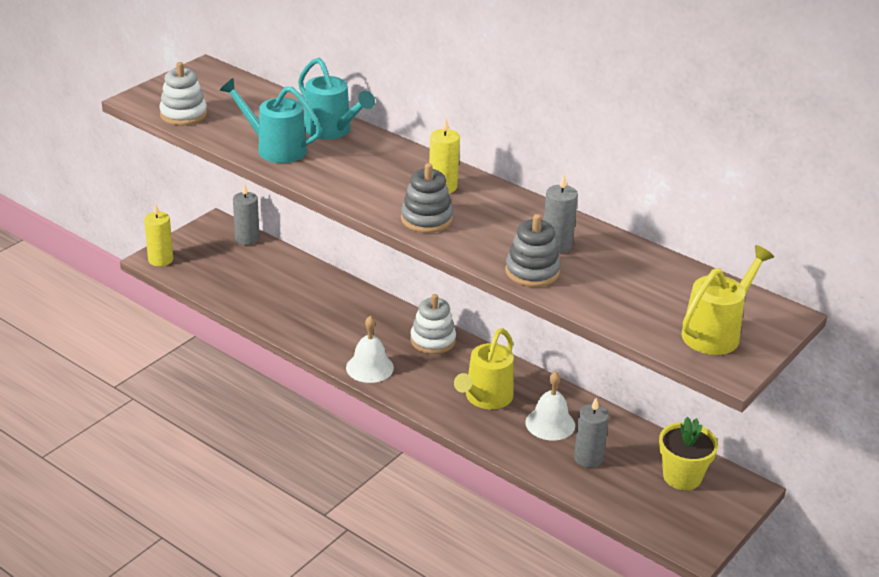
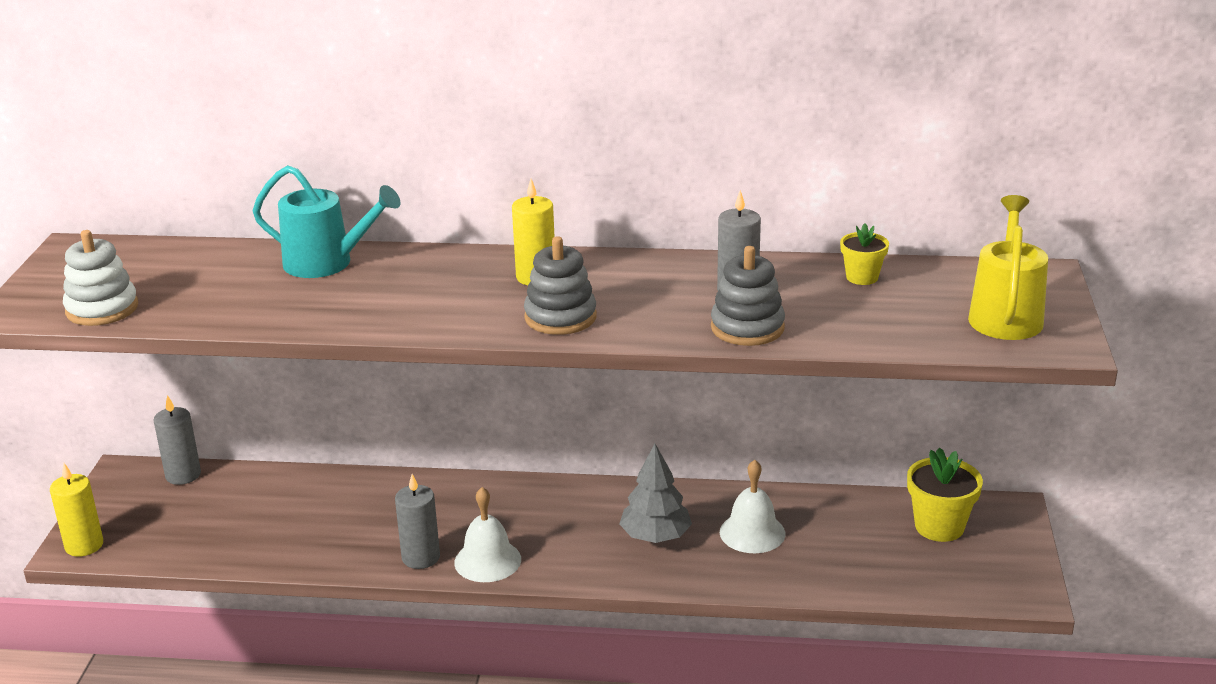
camera: 30 degrees left, 5 degrees down
(275, 148) = (276, 306): turquoise watering can -> none
(433, 340) = (531, 498): white stacking toy -> none
(485, 398) = (655, 536): yellow watering can -> grey tree
(588, 458) = (829, 551): grey candle -> grey candle (421, 557)
(651, 268) = (862, 277): none -> yellow flower pot

